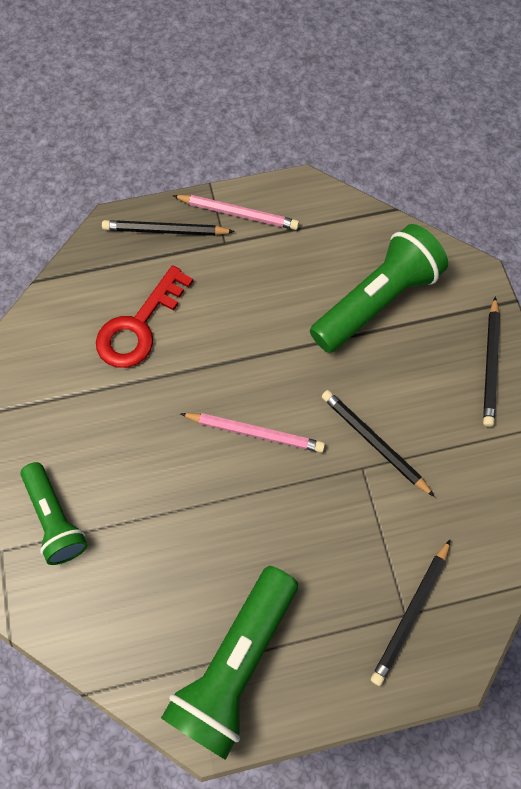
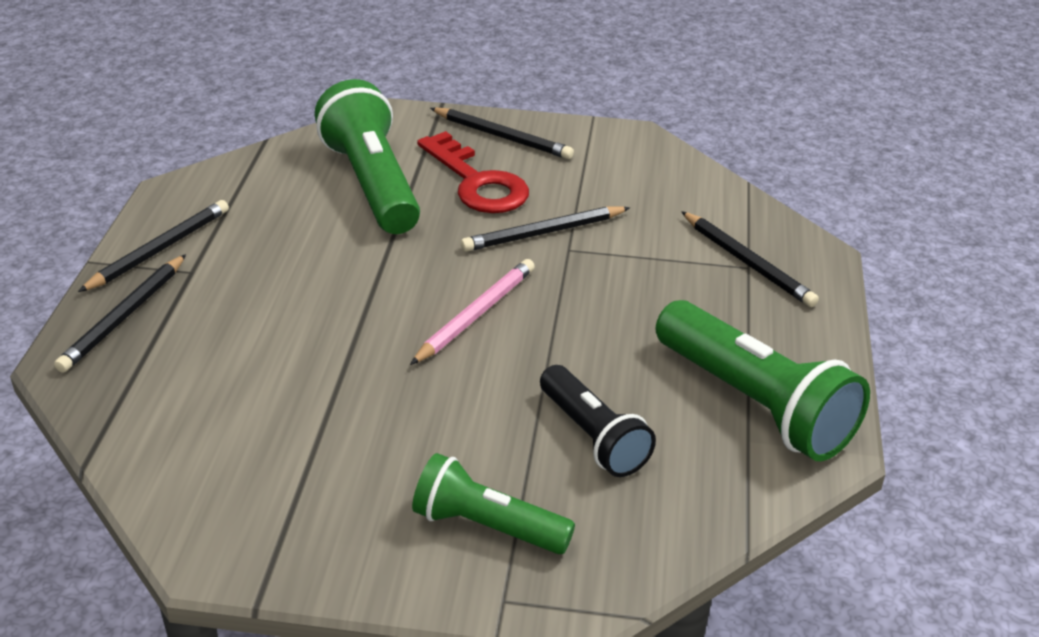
camera: 70 degrees left, 30 degrees down
(56, 518) = (487, 526): green flashlight -> green flashlight turned 150 degrees counterclockwise
(139, 326) = (250, 376): red key -> red key (477, 182)
(158, 557) = (593, 437): none -> black flashlight
(238, 214) = (159, 249): pink pencil -> black pencil

